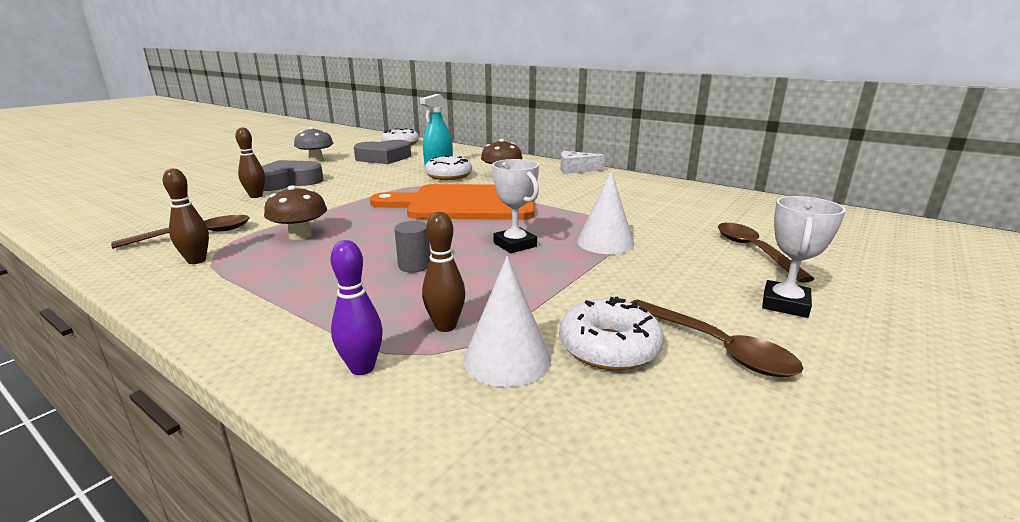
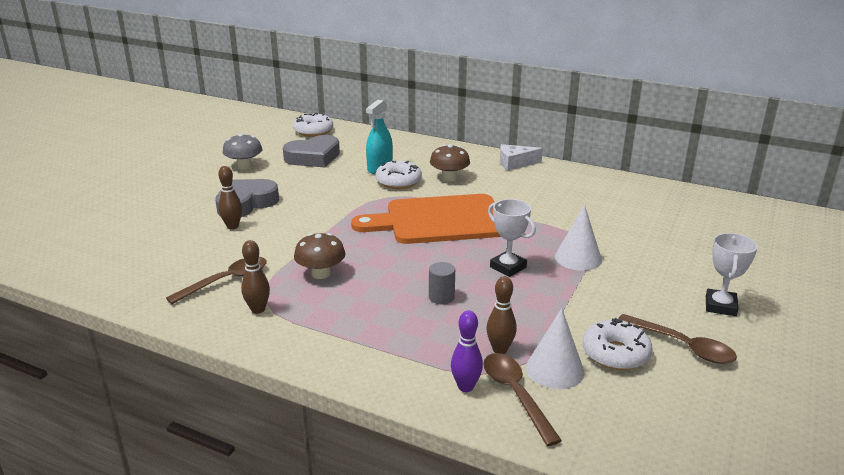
camera: 10 degrees left, 5 degrees up
(753, 251) = (692, 256): brown spoon -> brown spoon (515, 394)

